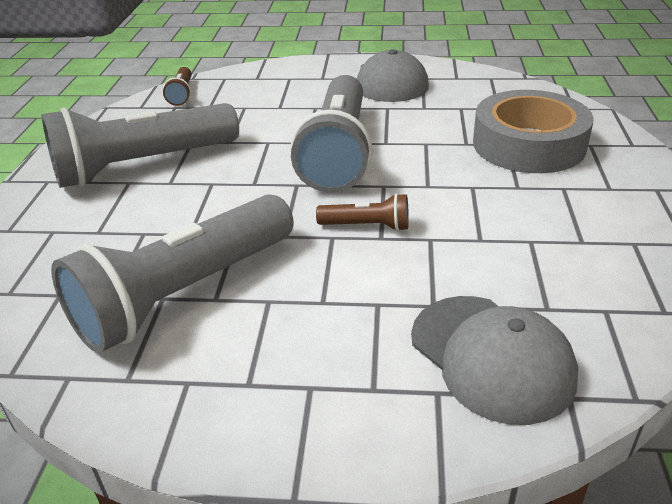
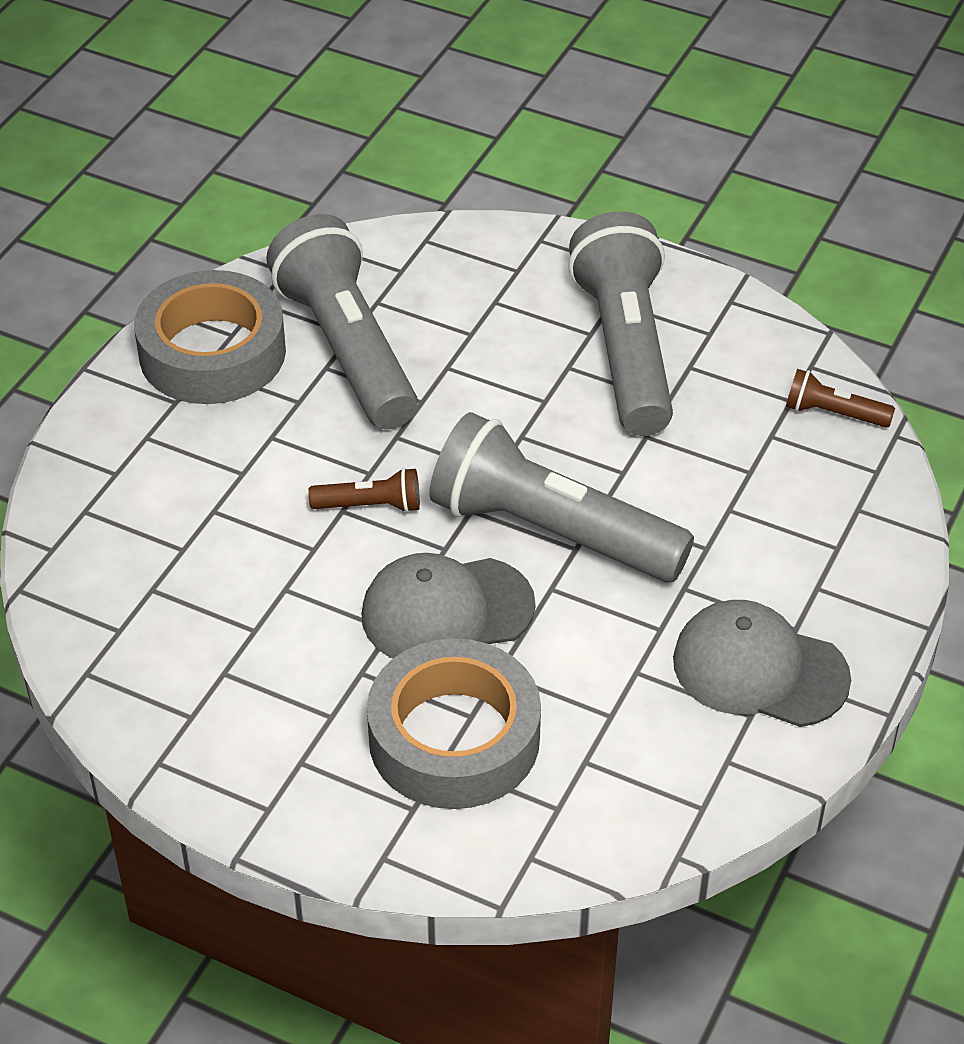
camera: 110 degrees right, 10 degrees up
(222, 386) = (212, 352): none -> grey tape
(367, 226) = (370, 505): brown flashlight -> brown flashlight turned 120 degrees counterclockwise
(491, 357) = (125, 521): grey cap -> grey cap (447, 611)

